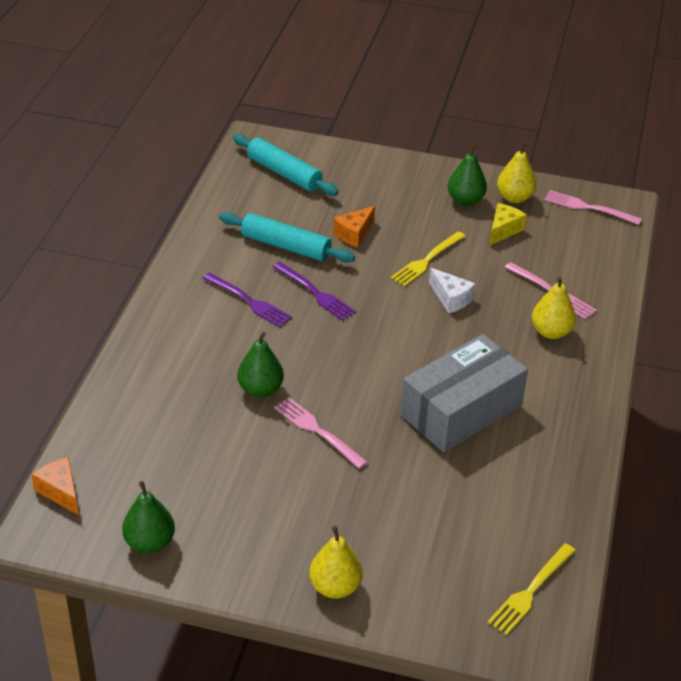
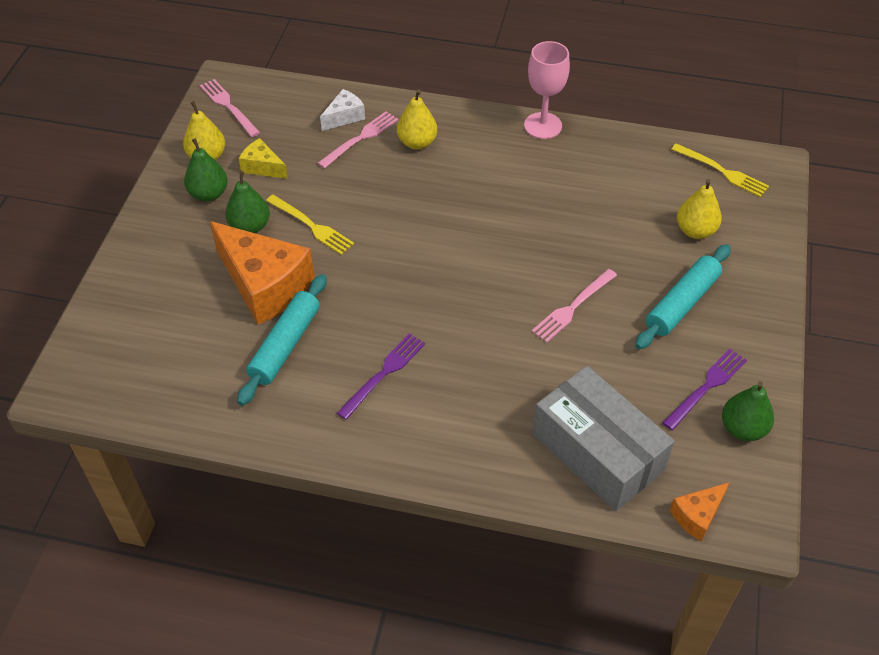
camera: 90 degrees left, 10 degrees up
(260, 389) = (522, 355): green pear -> green pear (250, 226)
(284, 173) = (140, 354): turquoise rolling pin -> turquoise rolling pin (681, 303)
(316, 293) = (368, 315): purple fork -> purple fork (707, 386)
(335, 587) = (753, 289): yellow pear -> yellow pear (695, 230)
(354, 234) = (264, 285): orange cheese -> orange cheese, size x2.09
(451, 299) = (372, 209): white cheese -> white cheese (344, 117)
(461, 410) = (529, 205): grey box -> grey box (598, 452)
(588, 208) = (228, 106): pink fork -> pink fork turned 120 degrees clockwise
(592, 432) = (543, 126): none -> pink goblet

